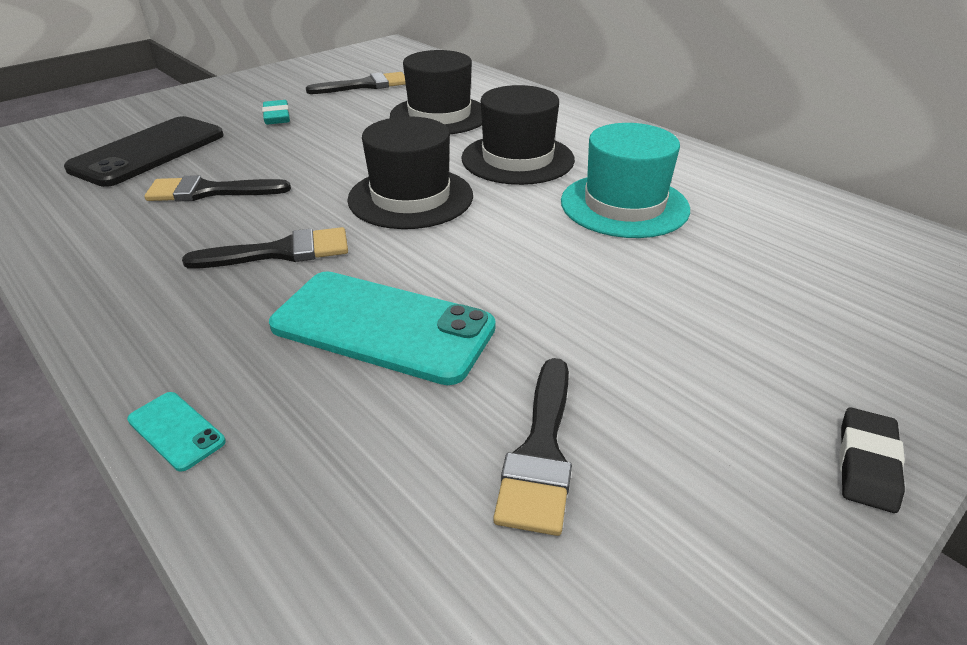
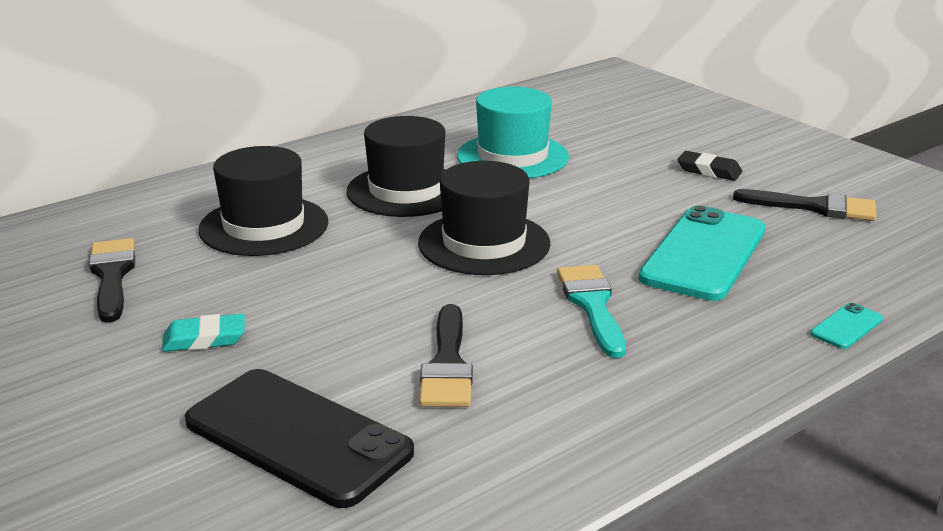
camera: 85 degrees left, 10 degrees down
(280, 252) = (592, 305): black brush -> turquoise brush
(867, 464) = (790, 135): black eraser -> black eraser (709, 170)

